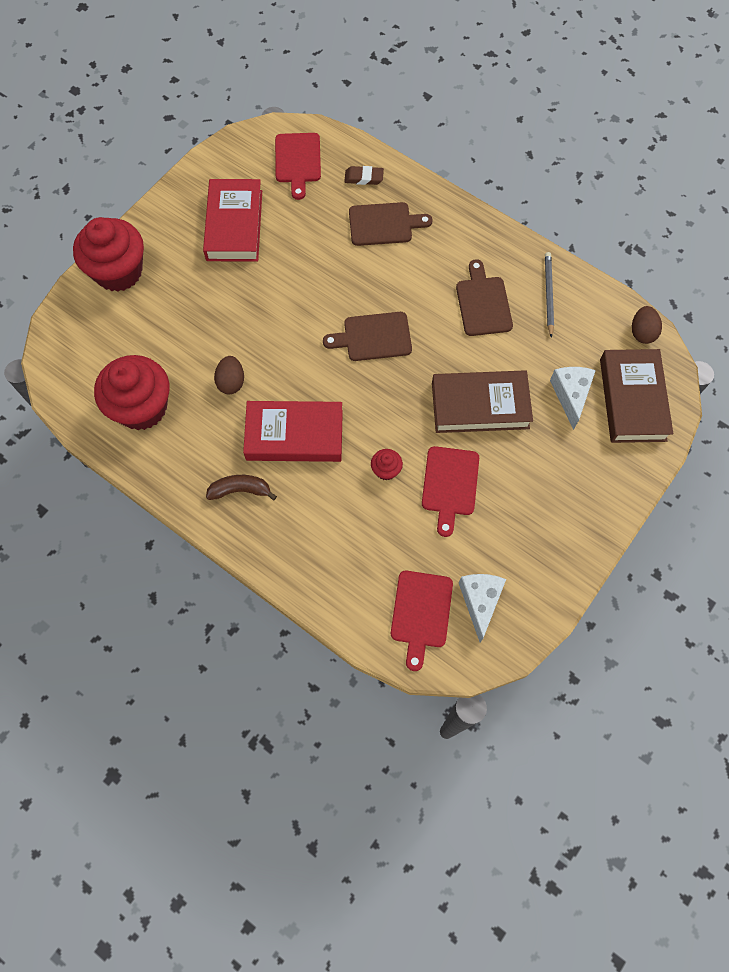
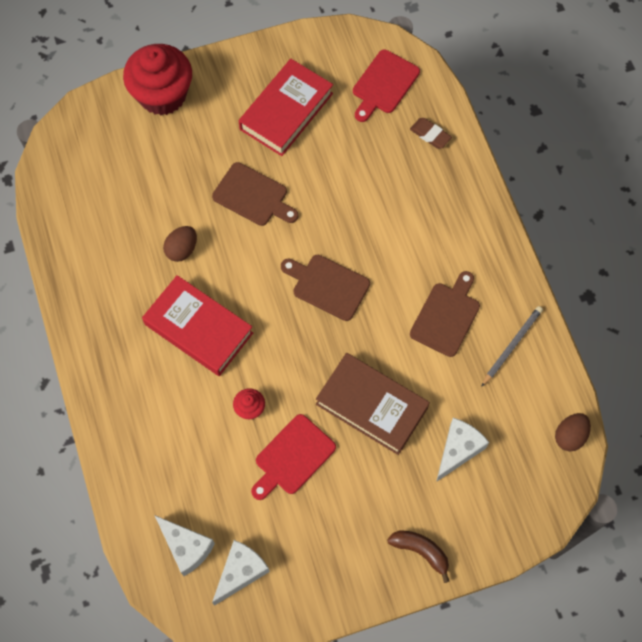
camera: 35 degrees right, 0 degrees up
(142, 407) = (97, 225): red cupcake -> none
(240, 490) = (122, 346): brown banana -> brown banana (421, 551)
(384, 224) = (415, 189): brown cutting board -> brown cutting board (253, 196)
(421, 613) = (186, 547): red cutting board -> white cheese
(632, 399) = (511, 490): brown book -> none

